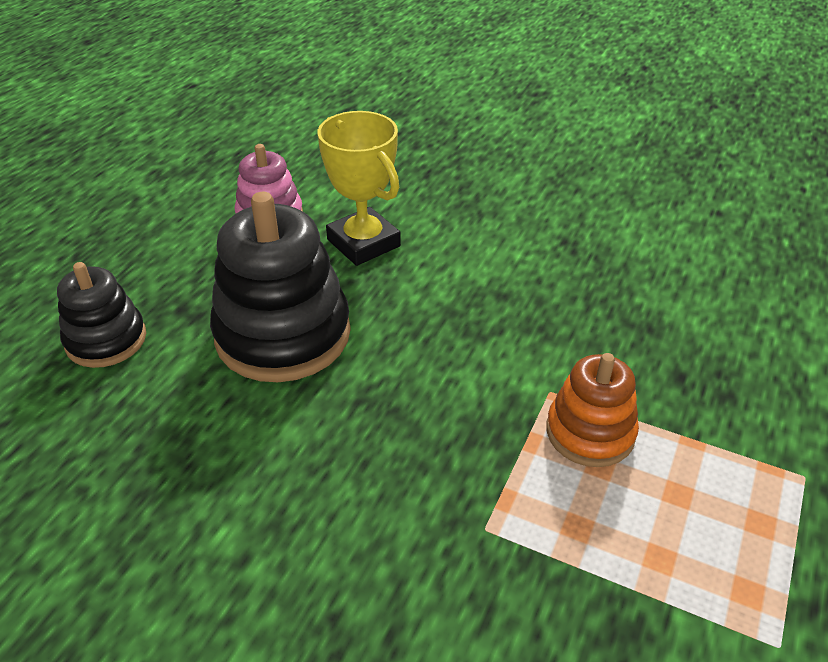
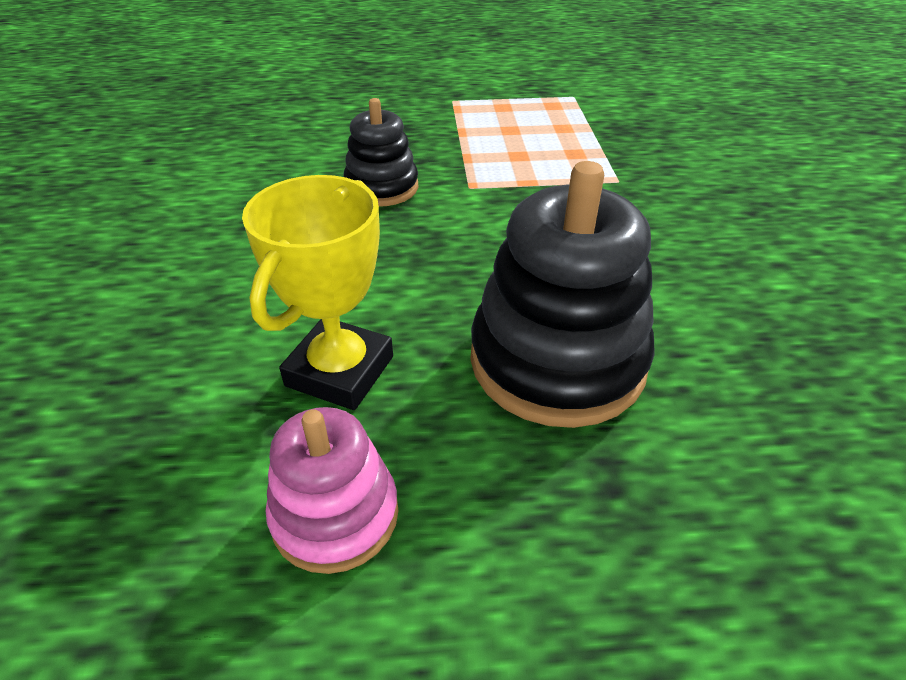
camera: 120 degrees left, 0 degrees up
(106, 340) = (742, 534): black stacking toy -> black stacking toy (382, 187)
(590, 432) = (493, 164): orange stacking toy -> none

